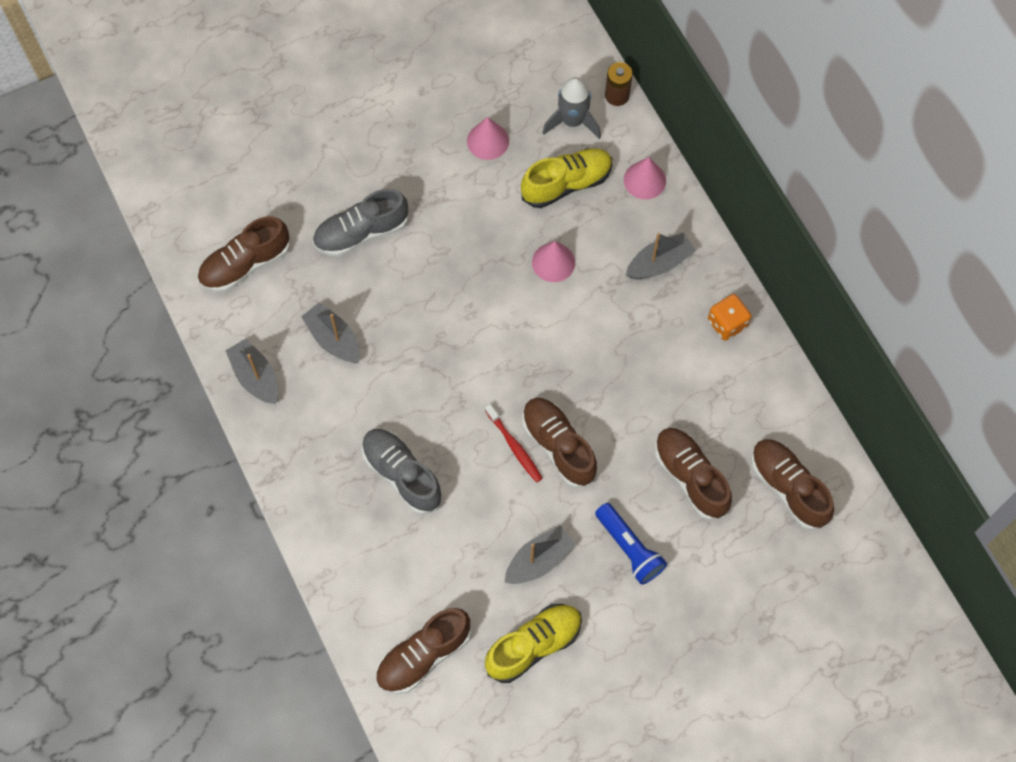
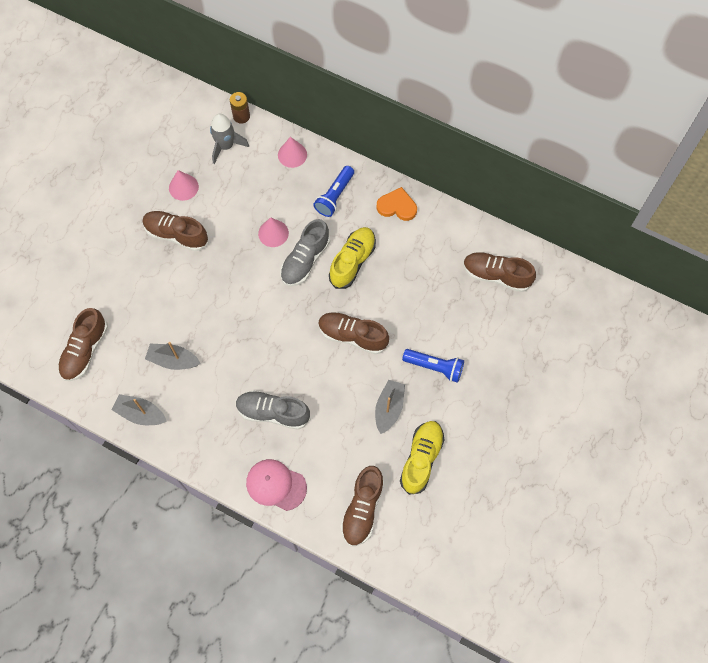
camera: 35 degrees left, 0 degrees up
(346, 559) = (276, 485): none -> pink cap
(361, 233) = (145, 287): grey shoe -> grey shoe (305, 260)
(514, 447) = (327, 353): red toothbrush -> none
(566, 184) = (248, 184): yellow shoe -> yellow shoe (352, 261)
(659, 263) = (334, 196): grey boat -> blue flashlight
(690, 477) = (439, 305): brown shoe -> brown shoe (176, 235)
(727, 323) = (397, 206): orange dice -> orange heart

